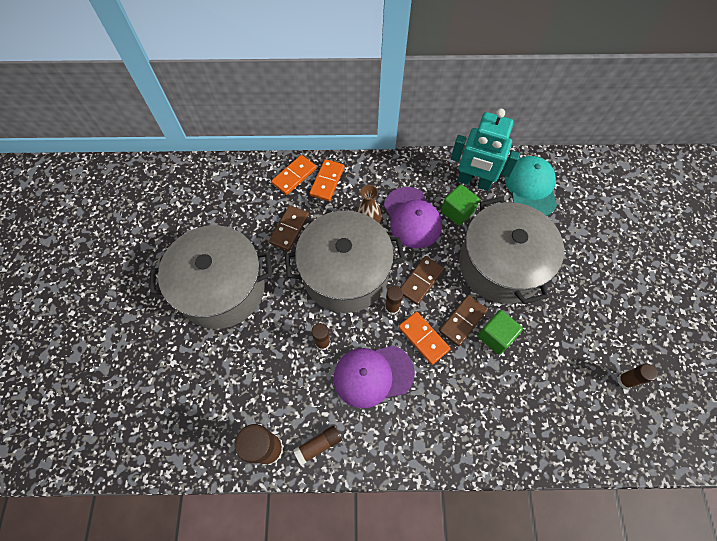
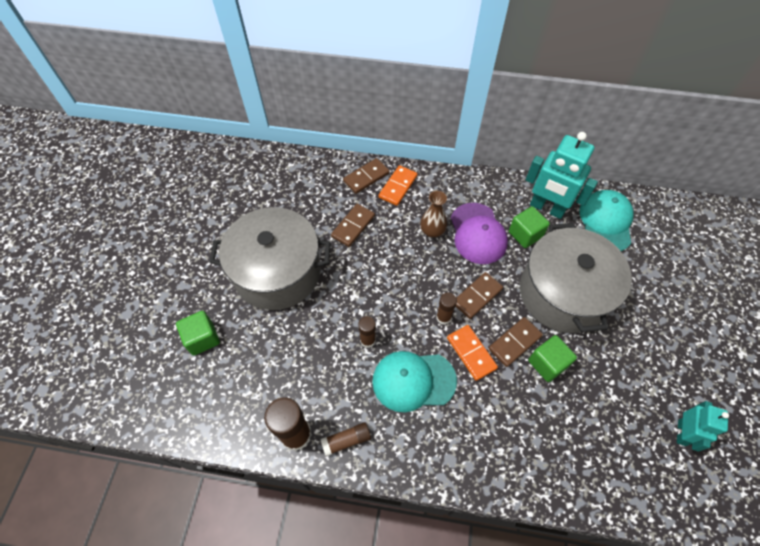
camera: 10 degrees right, 5 degrees down
(158, 369) = (202, 338): none -> green cube
(294, 176) = (366, 177): orange domino -> brown domino
(345, 273) = (401, 277): grey pot -> none
(373, 375) = (413, 381): purple cap -> turquoise cap
(625, 381) = (682, 433): brown glue stick -> turquoise robot

